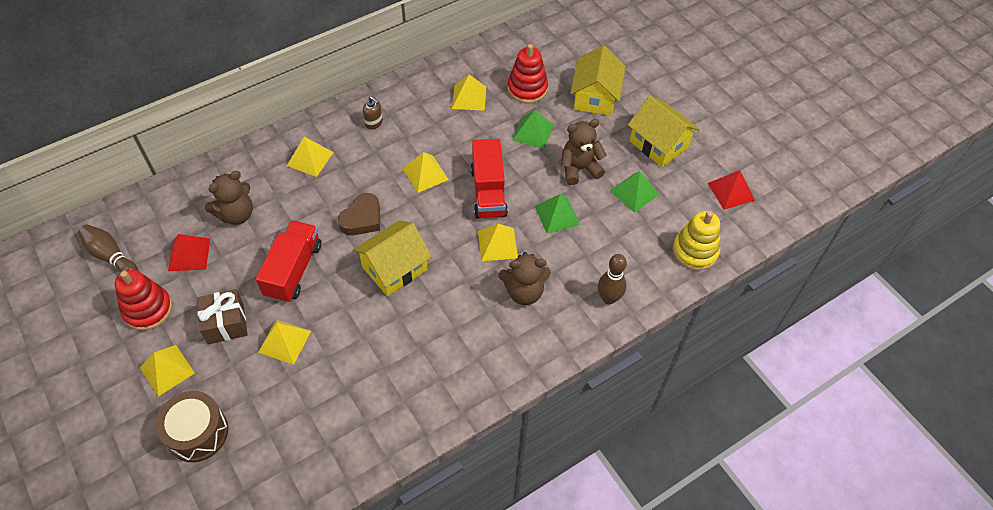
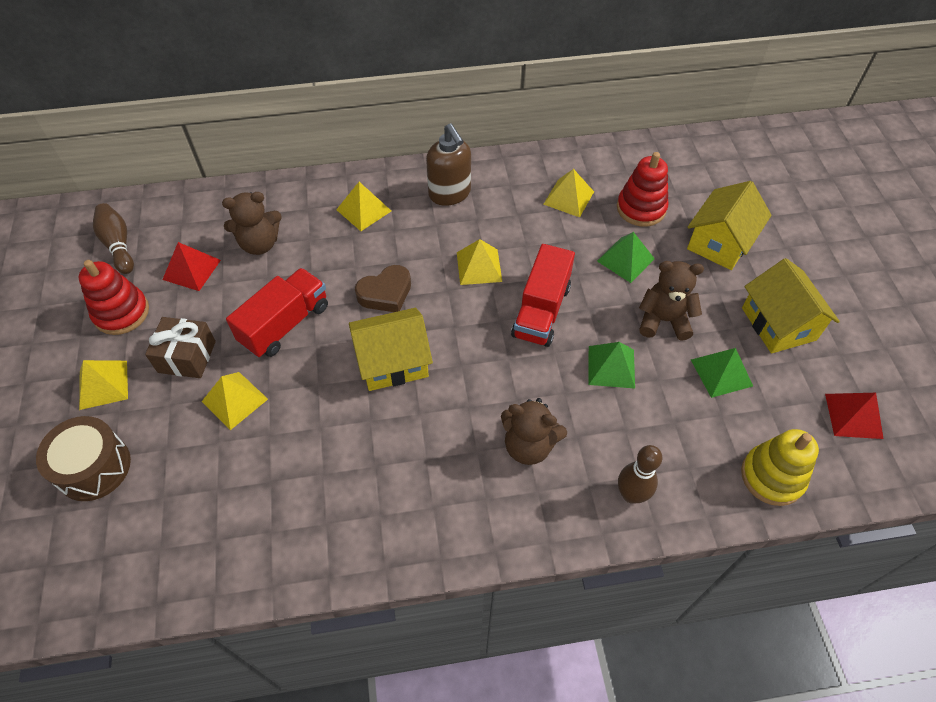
camera: 25 degrees right, 0 degrees up
(374, 123) = (450, 194): brown soap dispenser -> brown soap dispenser, size x1.93
(497, 244) = (523, 376): yellow pyramid -> none

